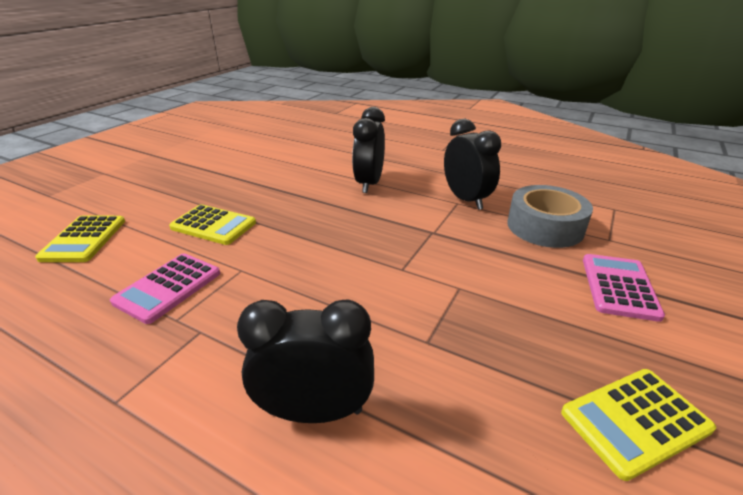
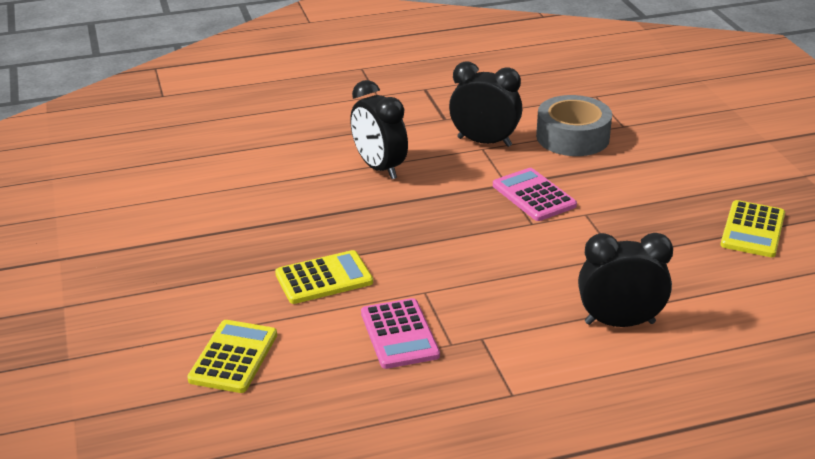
camera: 45 degrees left, 0 degrees up
(84, 239) = (233, 357): yellow calculator -> yellow calculator turned 120 degrees counterclockwise
(315, 411) = (619, 323): black clock -> black clock turned 45 degrees clockwise
(619, 287) = (668, 160): pink calculator -> pink calculator (534, 195)

